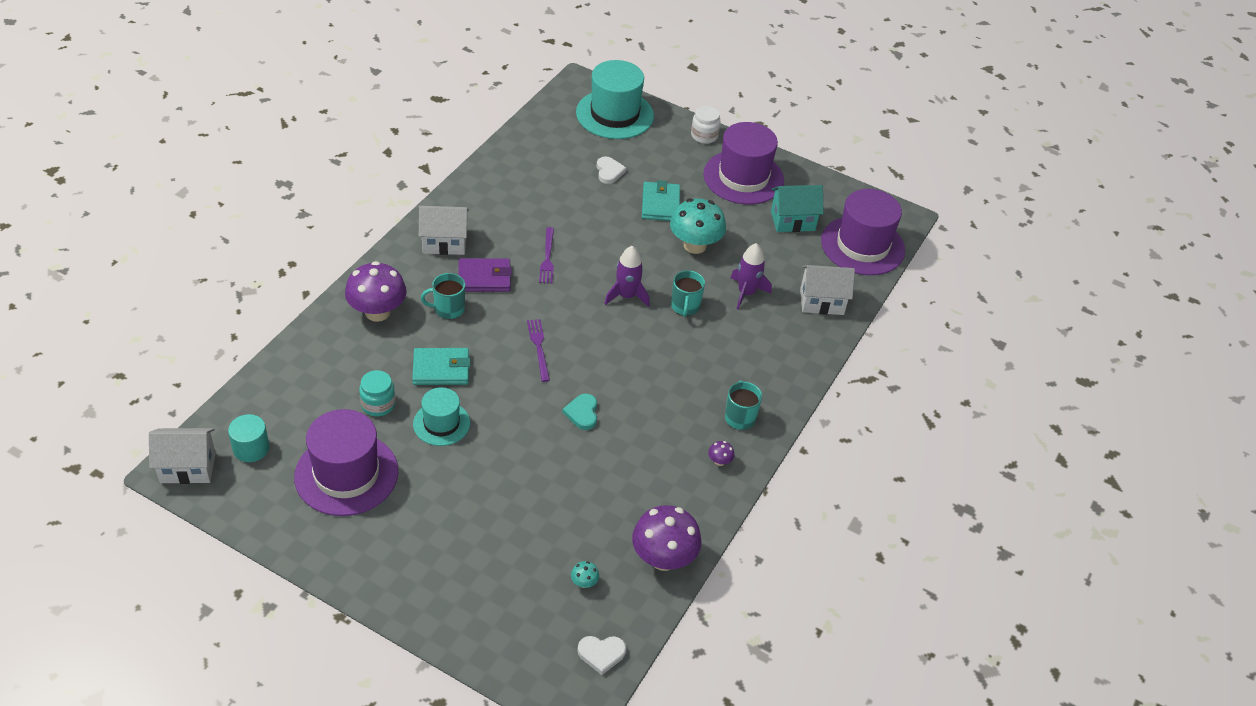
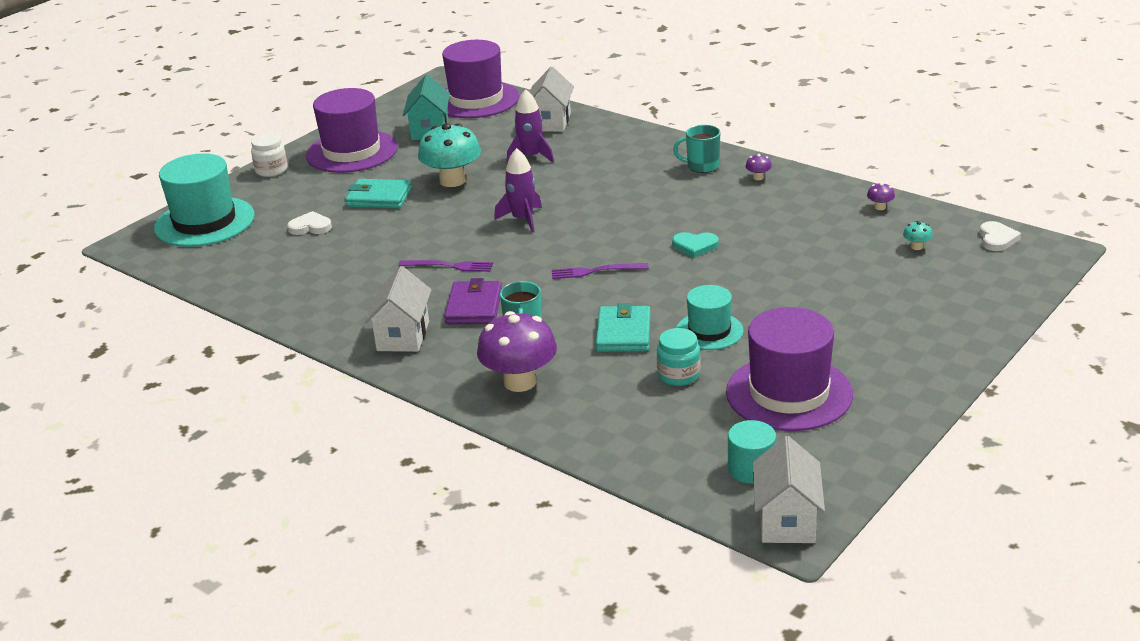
camera: 75 degrees left, 15 degrees down
(663, 558) = (880, 207): purple mushroom -> purple mushroom, size x0.41
(685, 307) = (545, 188): turquoise mug -> none

